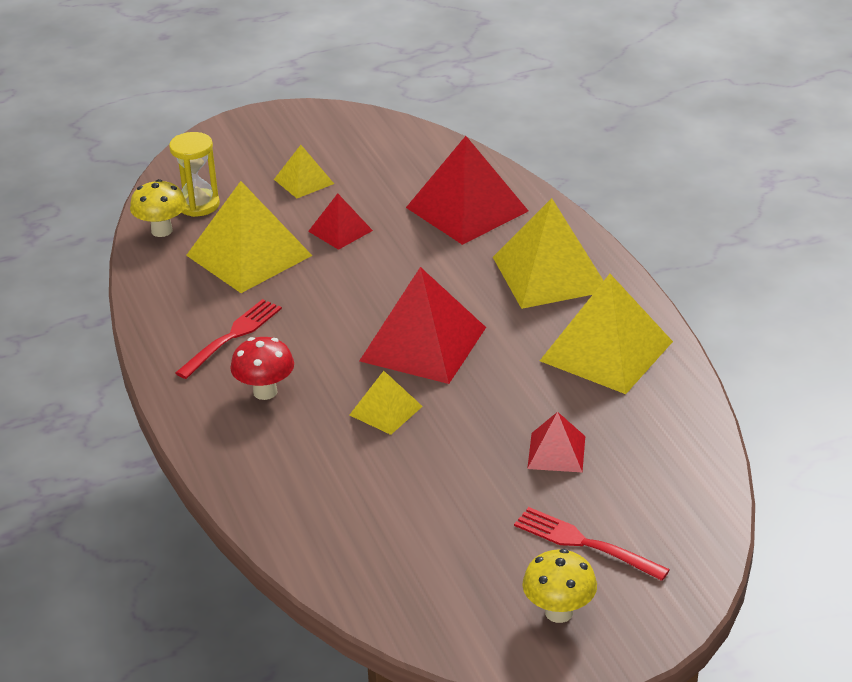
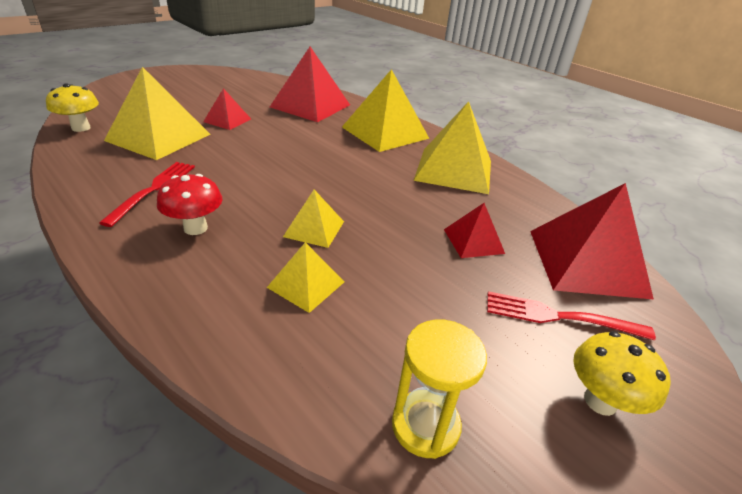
camera: 25 degrees left, 0 degrees up
(198, 205) = (112, 113): yellow hourglass -> yellow hourglass (425, 425)
(303, 181) = (191, 98): yellow pyramid -> yellow pyramid (306, 284)
(423, 344) = (320, 178): red pyramid -> red pyramid (586, 262)

